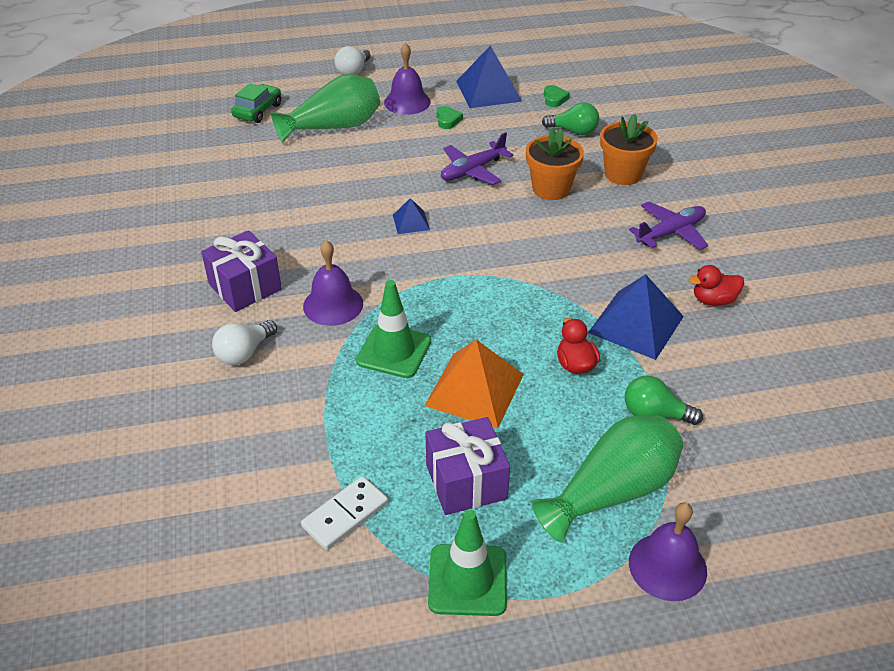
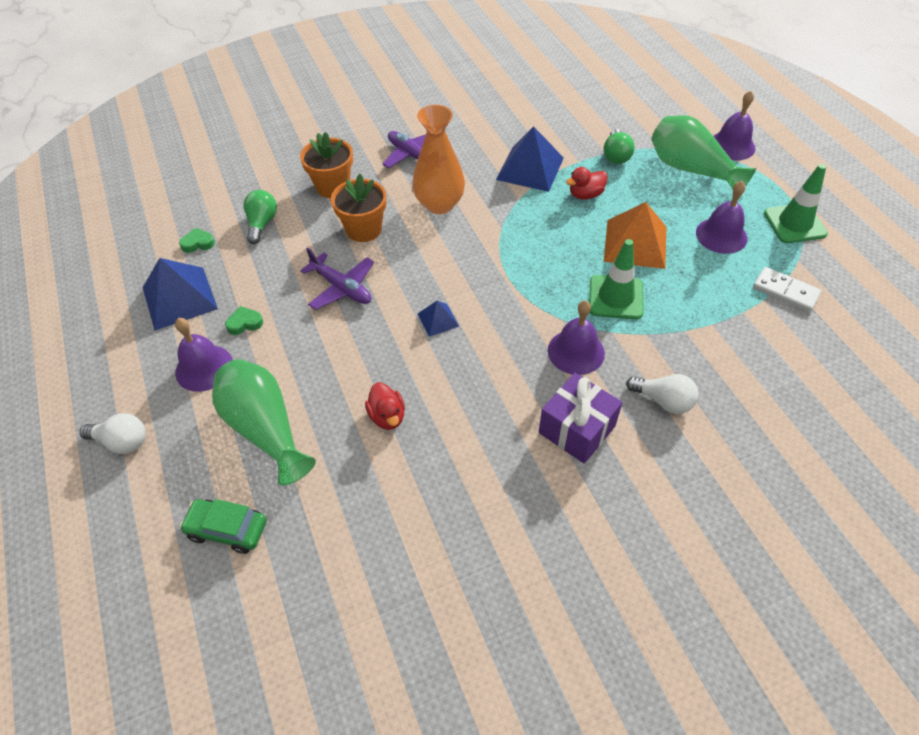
camera: 100 degrees left, 10 degrees up
(466, 481) = (721, 235): purple gift -> purple bell
(580, 242) = (439, 204): none -> orange vase
(713, 300) = (489, 133): red duck -> red duck (387, 416)

